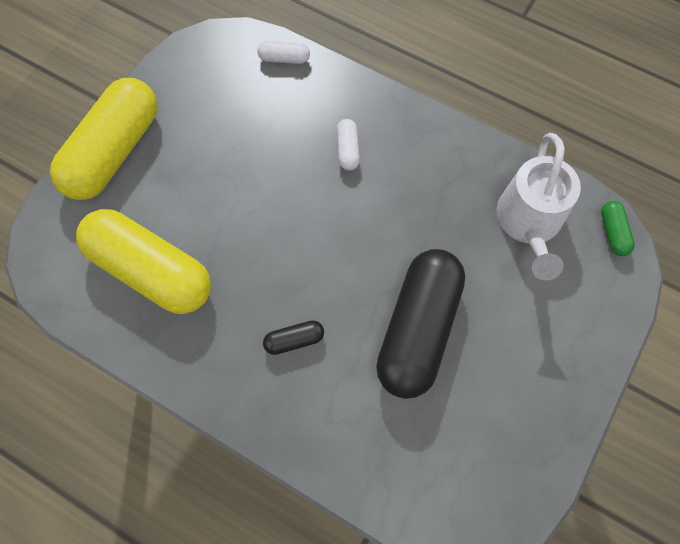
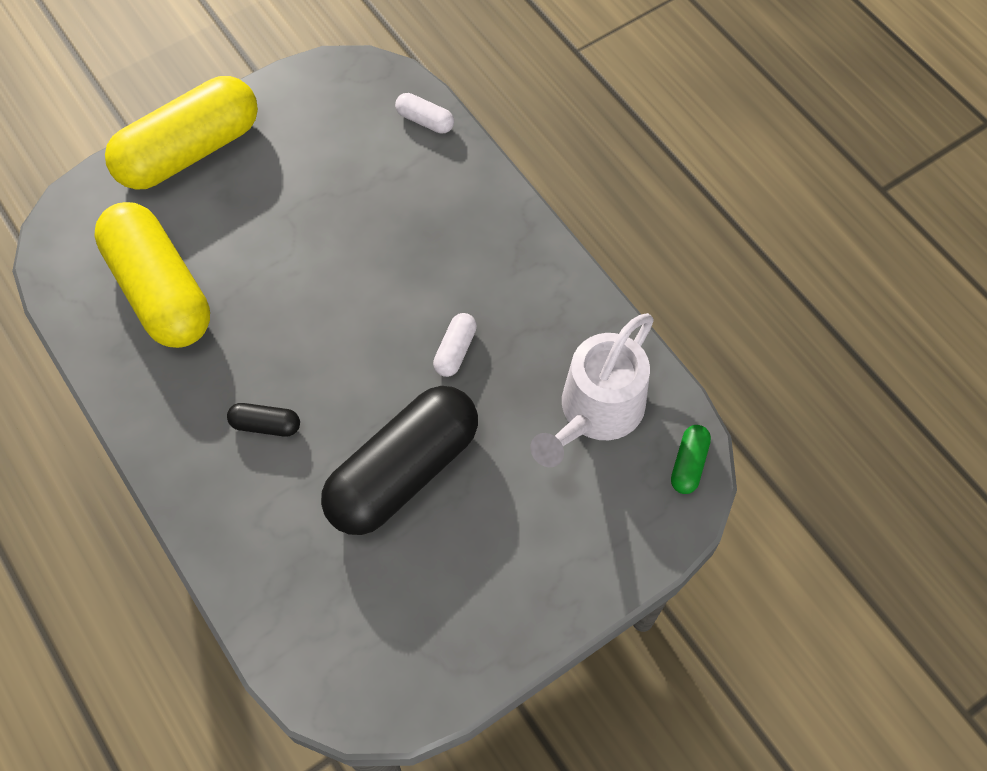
camera: 25 degrees right, 5 degrees down
(347, 150) = (438, 248): white capsule -> white capsule (455, 350)

